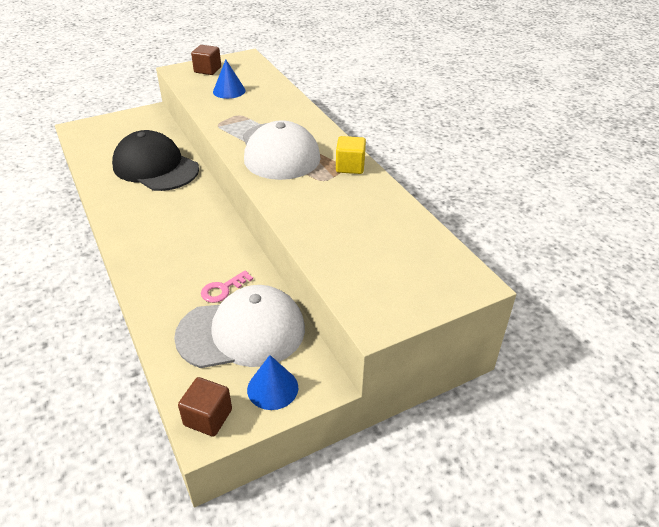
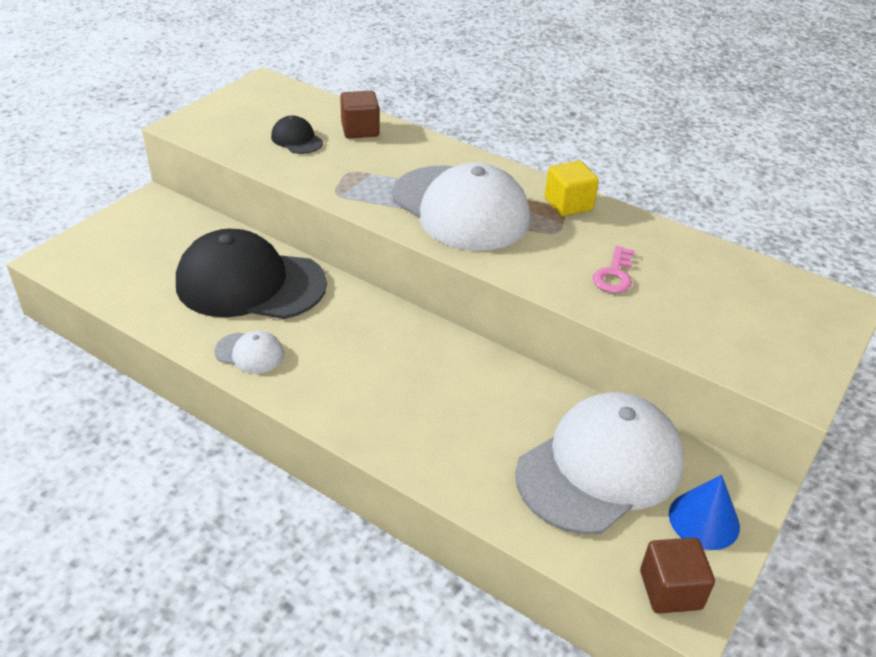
camera: 30 degrees left, 0 degrees up
(118, 202) = (250, 353): none -> white cap
(207, 70) = (229, 115): brown cube -> brown cube (360, 130)
(223, 289) = (521, 422): pink key -> pink key (614, 275)
(229, 91) = (297, 139): blue cone -> black cap

